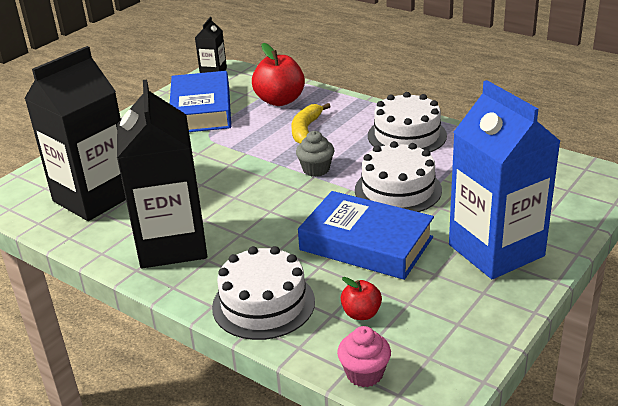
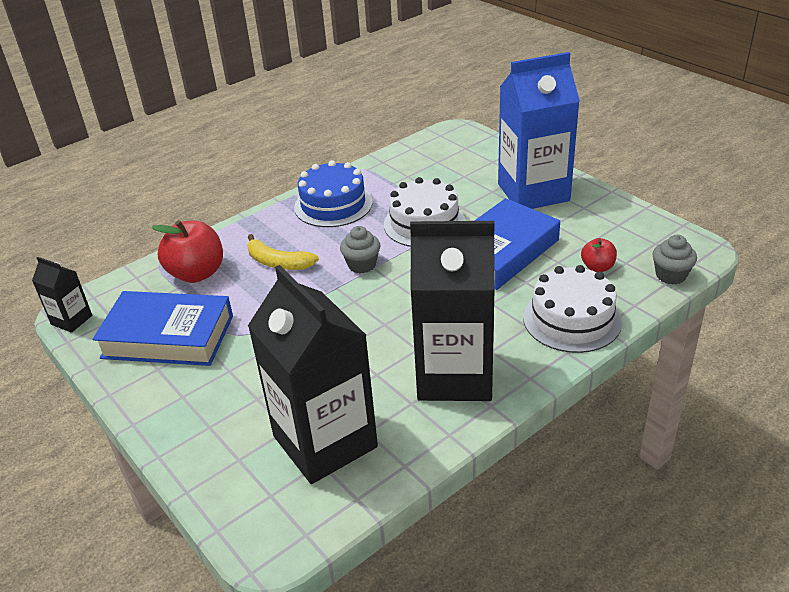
camera: 75 degrees left, 5 degrees up
(364, 374) = (671, 275): pink cupcake -> grey cupcake
(407, 135) = (333, 205): white cake -> blue cake

